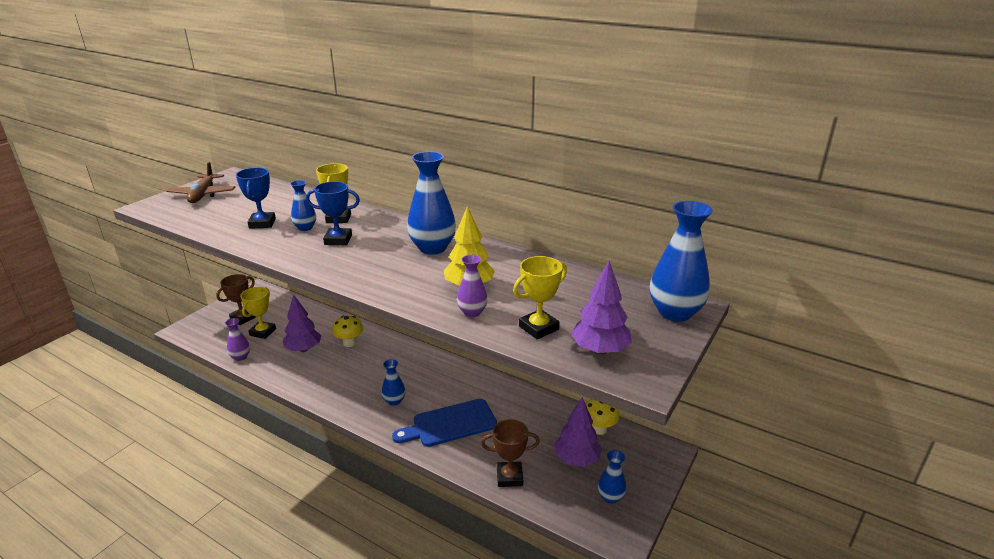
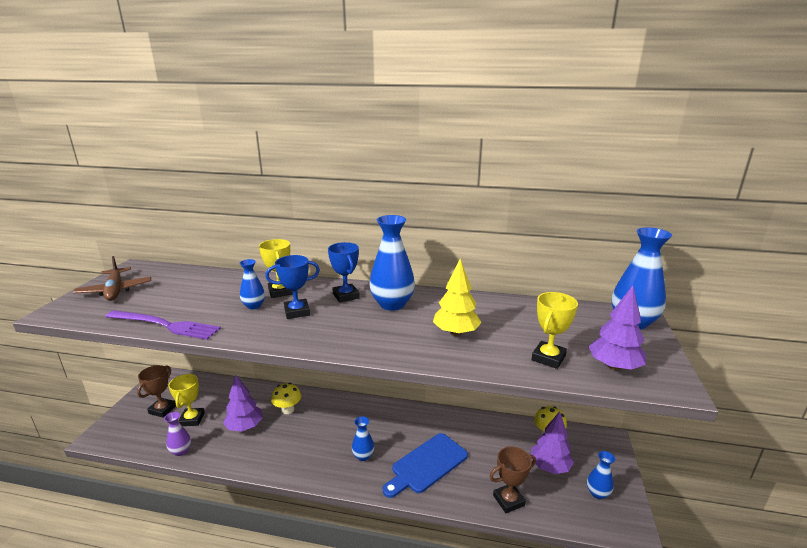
camera: 20 degrees left, 5 degrees down
(221, 232) = (165, 325): none -> purple fork
(262, 223) = (204, 309): blue trophy -> blue trophy (346, 296)
(472, 312) = (481, 356): purple vase -> none

